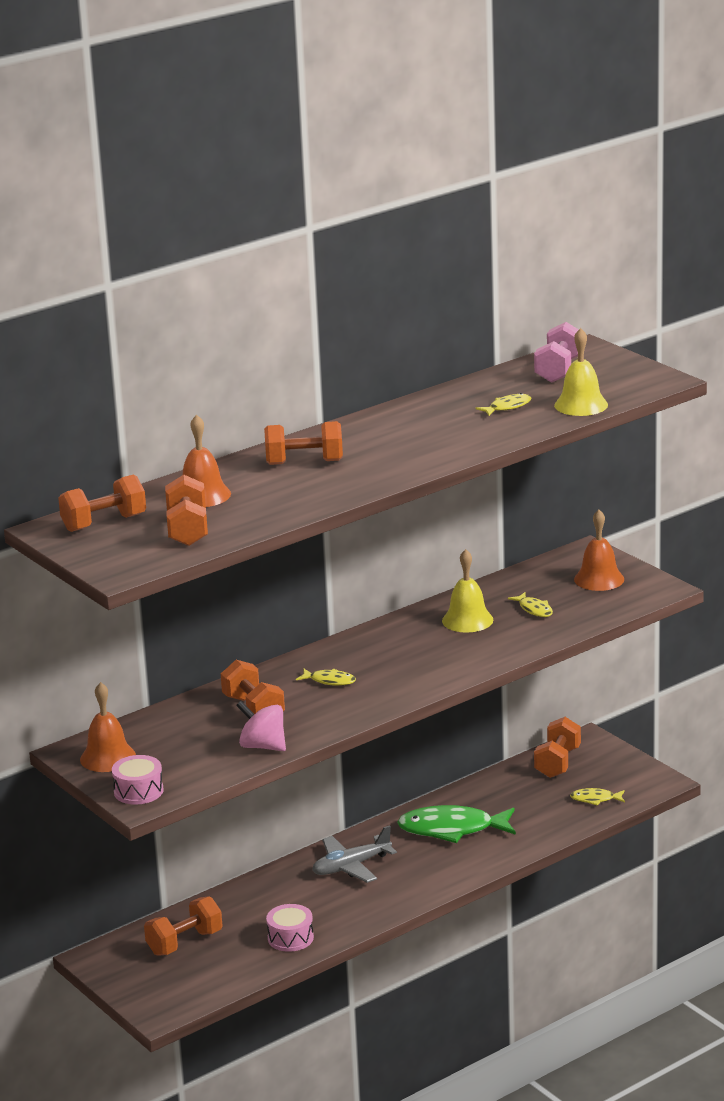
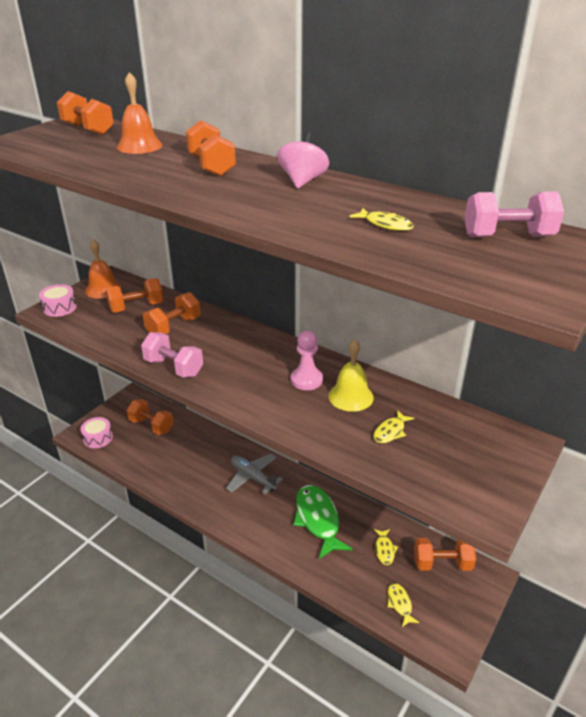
camera: 70 degrees right, 10 degrees up
(188, 530) = (74, 150): orange dumbbell -> orange dumbbell (136, 307)
(263, 746) = (121, 341): pink spinning top -> pink spinning top (302, 181)
(290, 938) = (163, 469): pink drum -> pink drum (98, 438)
(329, 681) = (223, 349): yellow fish -> yellow fish (384, 550)
(347, 714) = (174, 367): none -> pink dumbbell
(423, 639) = (306, 380): none -> pink pawn
(581, 405) = (422, 260): yellow bell -> none
(599, 579) = (477, 463): orange bell -> none

